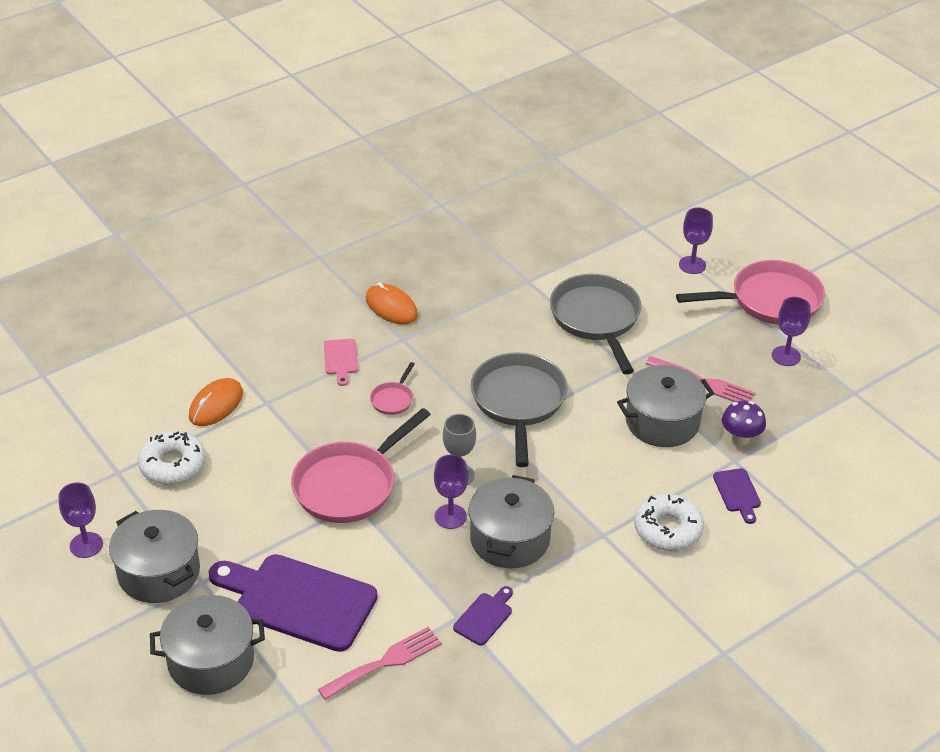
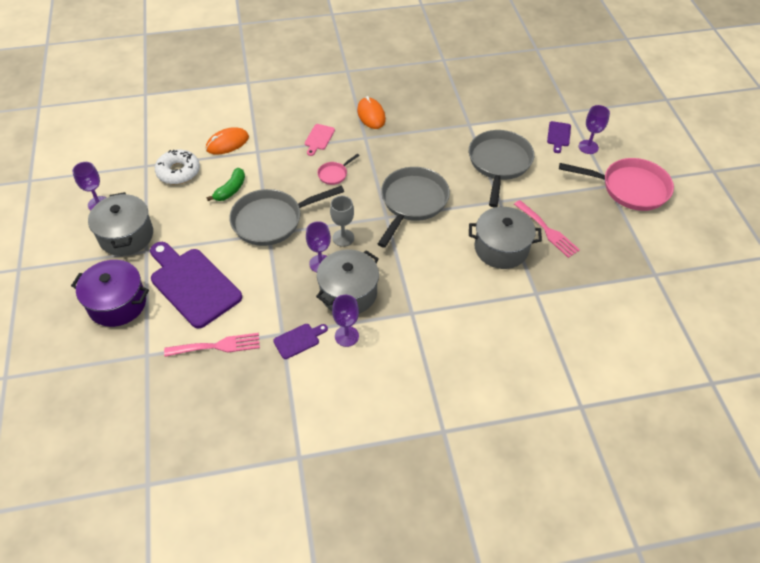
camera: 25 degrees right, 10 degrees up
(211, 661) = (117, 303): grey pot -> purple pot
(265, 465) = (230, 190): none -> green banana
(349, 485) = (272, 220): pink pan -> grey pan
(667, 529) = (458, 325): white donut -> none
(737, 493) = (524, 317): purple cutting board -> purple cutting board (558, 135)
(740, 438) = (550, 279): purple mushroom -> none
(786, 356) = (618, 231): purple goblet -> purple goblet (346, 336)

